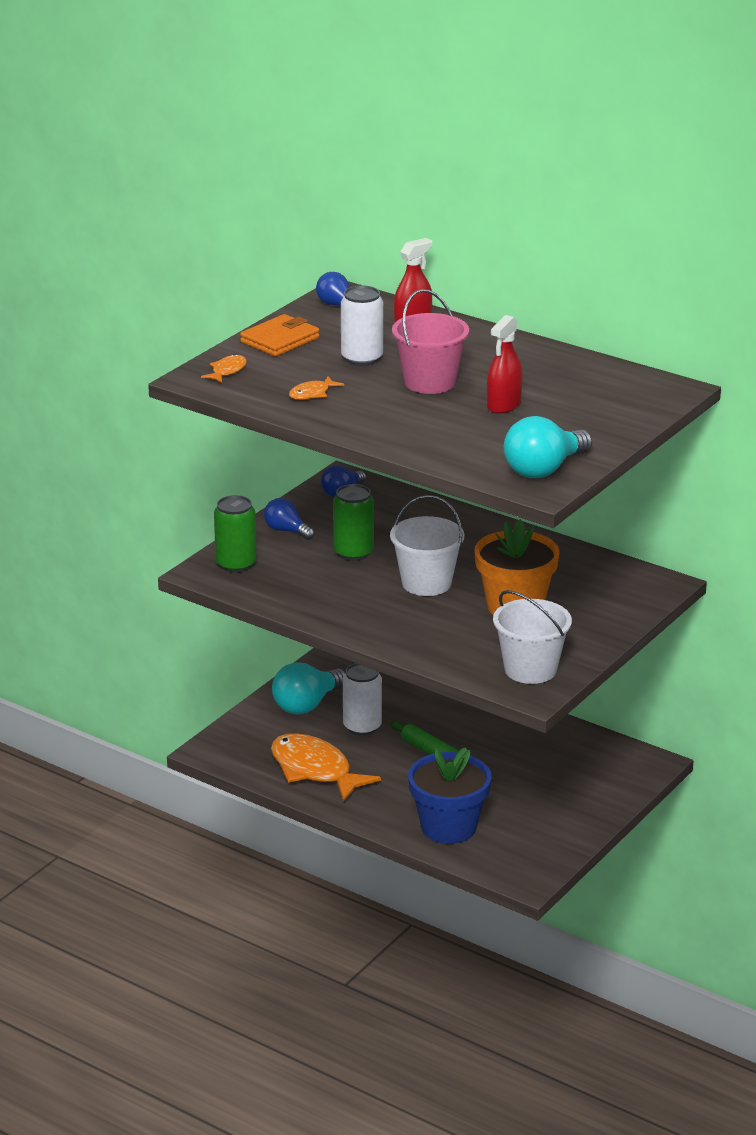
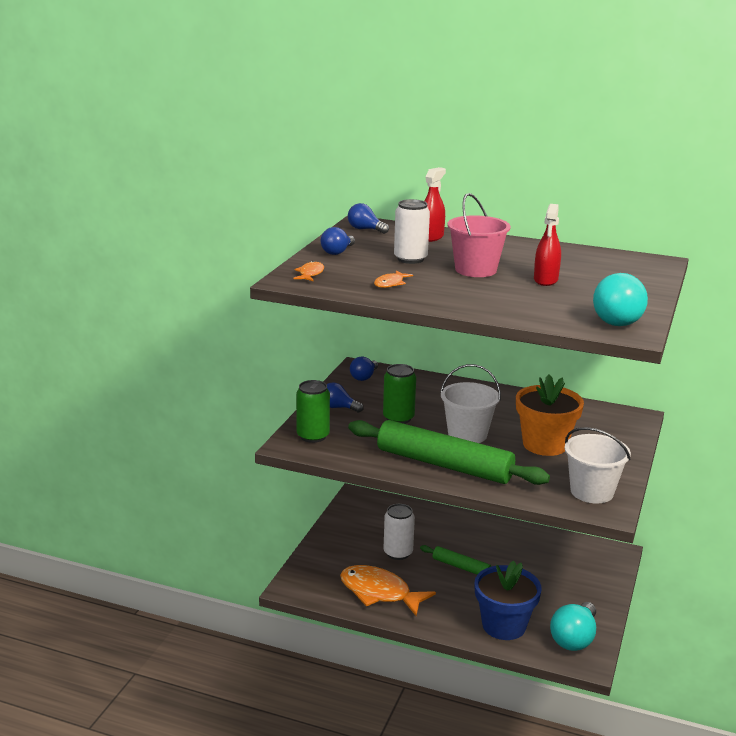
camera: 15 degrees left, 5 degrees down
(280, 340) = (337, 252): orange wallet -> blue light bulb
(307, 705) = (349, 541): turquoise light bulb -> turquoise light bulb (574, 639)
(374, 617) = (444, 465): none -> green rolling pin

